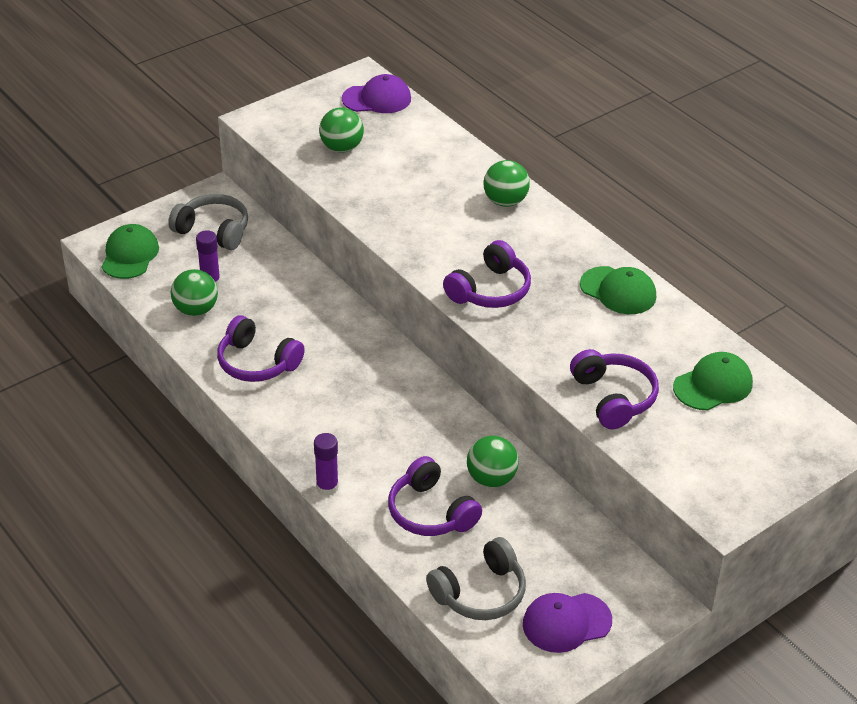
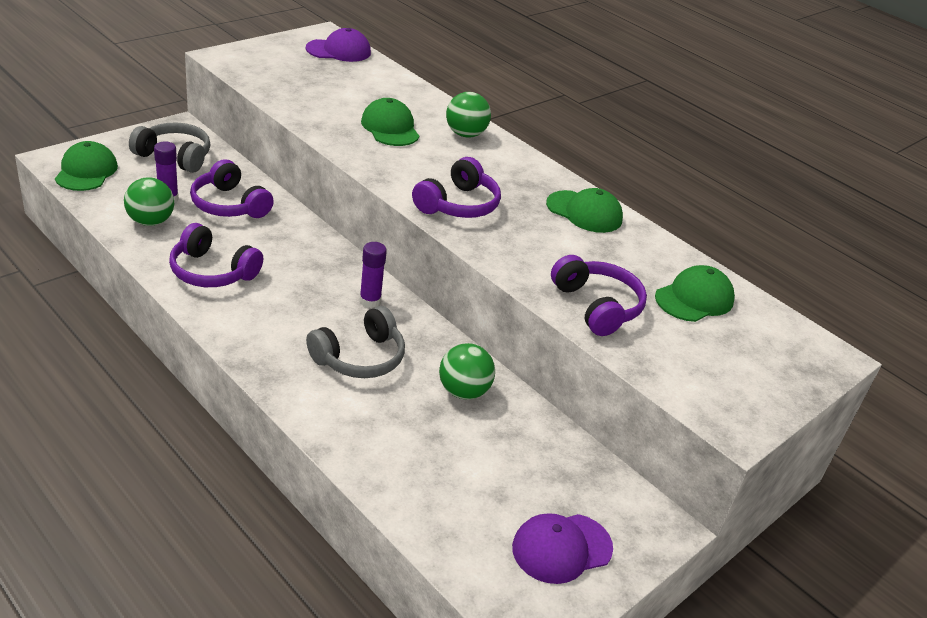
camera: 10 degrees left, 5 degrees down
(327, 487) = (285, 396): purple glue stick -> purple glue stick (370, 301)
(341, 148) = (305, 83): green ball -> none
(427, 199) = (390, 128): none -> green cap
(430, 512) = (400, 424): purple headphones -> purple headphones (229, 205)
(480, 593) = (461, 513): grey headphones -> grey headphones (359, 357)

